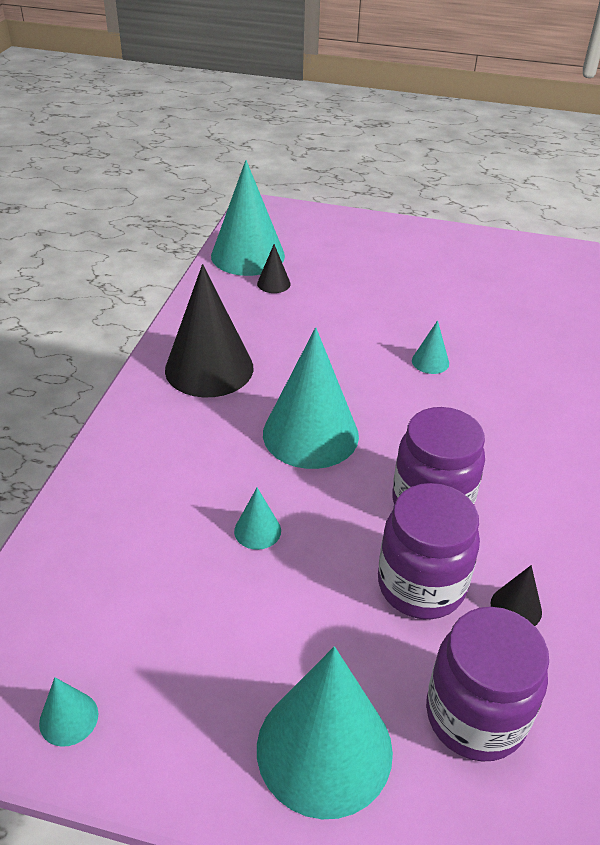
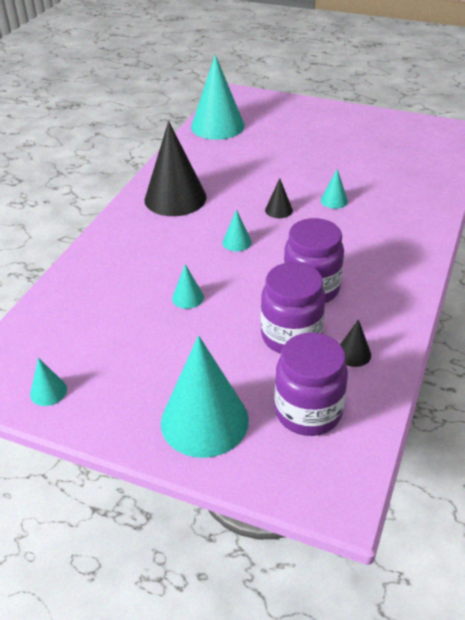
camera: 10 degrees right, 0 degrees up
(273, 283) = (232, 145): black cone -> black cone (278, 210)
(310, 434) = (237, 242): turquoise cone -> turquoise cone, size x0.43

